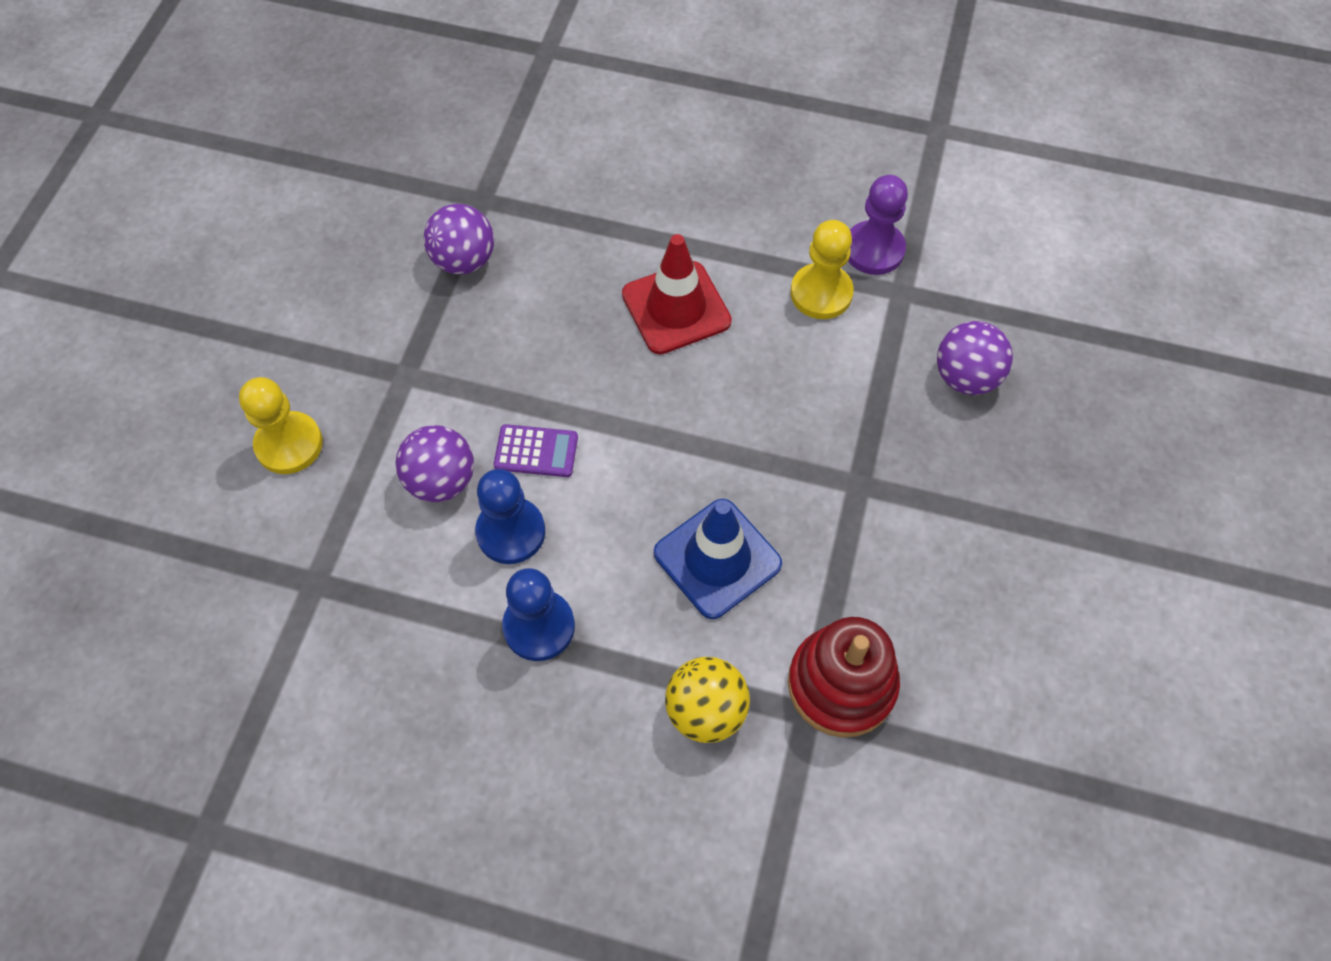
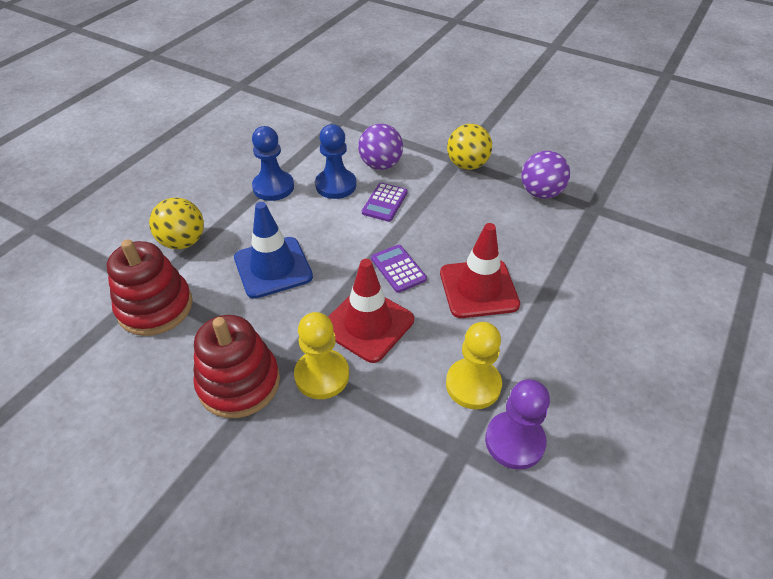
camera: 105 degrees right, 15 degrees down
(289, 444) = (424, 119): yellow pawn -> yellow pawn (322, 375)
(415, 359) = (467, 165): none -> yellow ball
(670, 402) = (398, 269): none -> purple calculator
(775, 414) = (367, 324): none -> red traffic cone
(912, 525) = (239, 383): none -> red stacking toy
(966, 377) = (354, 472): purple ball -> none

